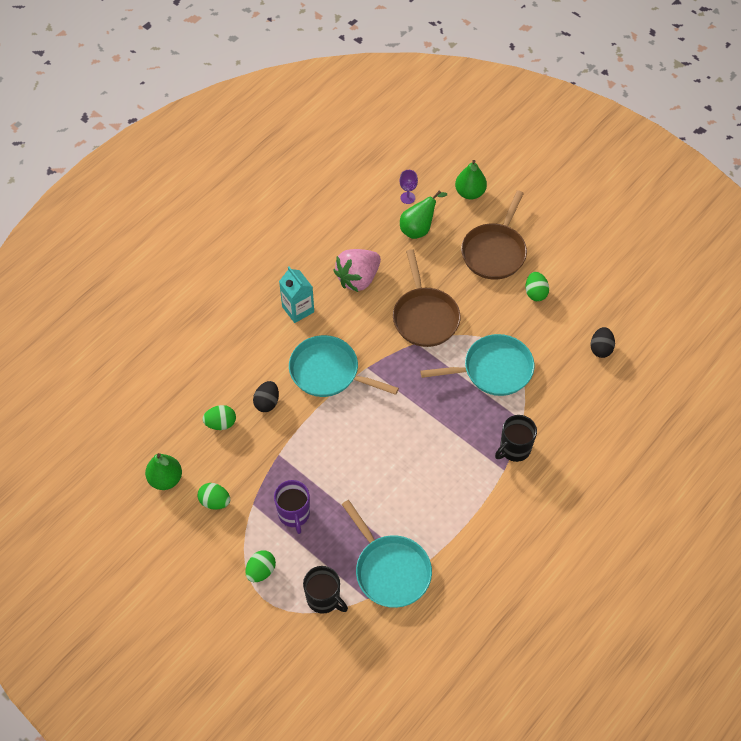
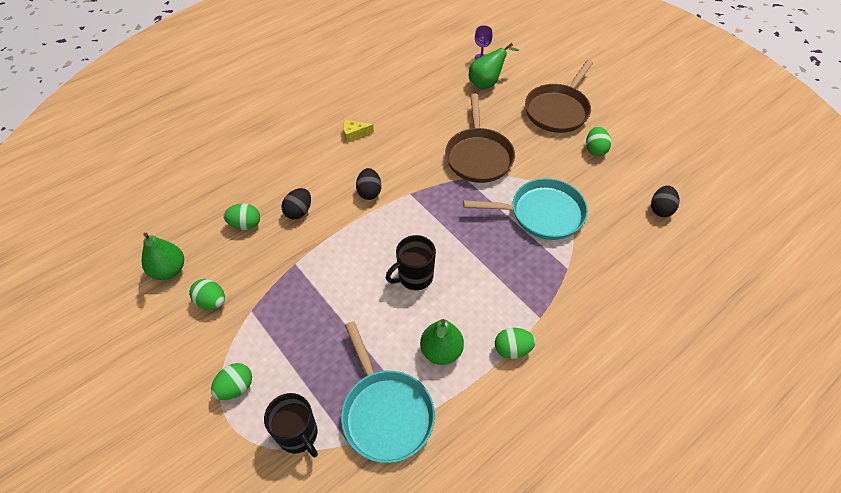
camera: 10 degrees right, 5 degrees down
(294, 514) = (292, 329): purple mug -> none
(298, 309) = (354, 134): turquoise carton -> yellow cheese
(328, 372) = (369, 192): turquoise pan -> black egg
(358, 278) = (419, 115): pink strawberry -> none
(470, 193) = (540, 61): green pear -> green pear (441, 351)
(484, 501) = (512, 349): none -> green egg
(514, 449) = (554, 297): black mug -> black mug (414, 277)

